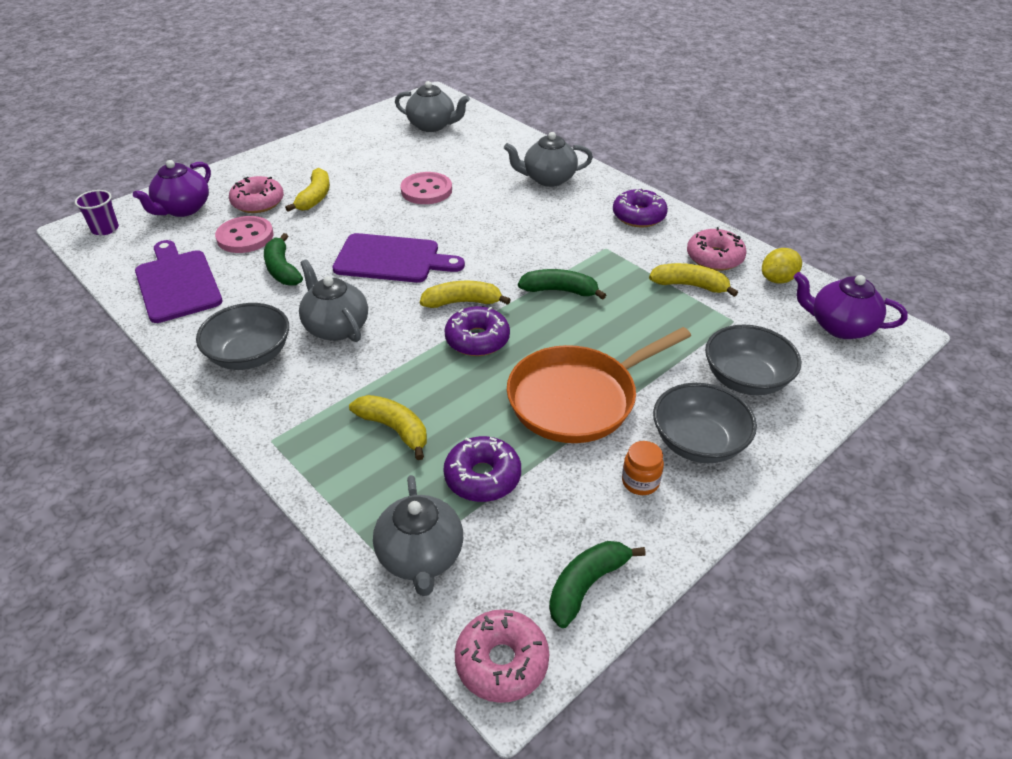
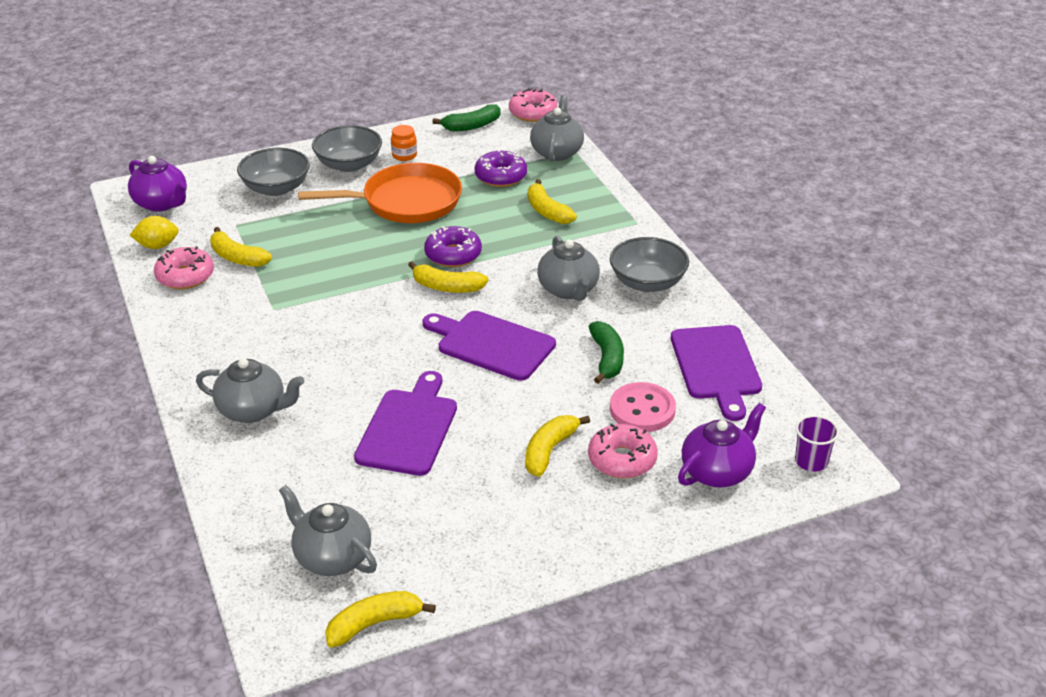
camera: 160 degrees left, 5 degrees down
(390, 108) = (374, 624): none -> yellow banana
(426, 190) = (409, 428): pink button -> purple cutting board
(560, 291) = (353, 278): green banana -> none
(638, 216) = (204, 335): purple donut -> none

